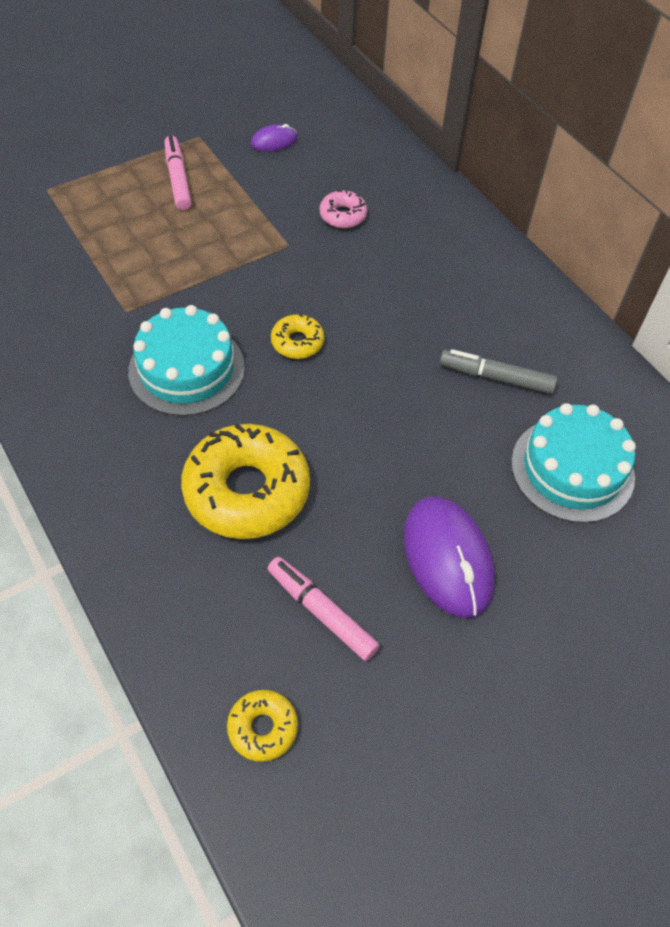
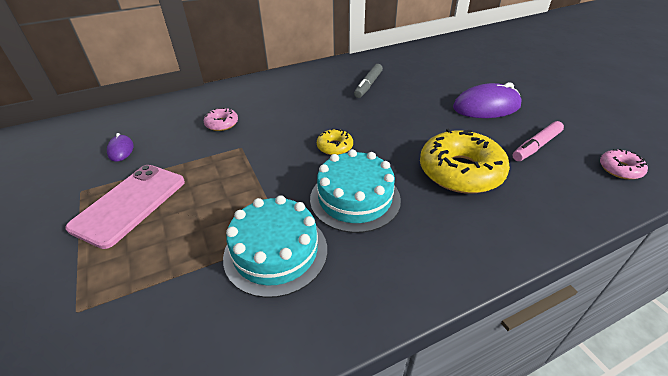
camera: 80 degrees left, 15 degrees down
(178, 179) = (130, 204): pink marker -> pink phone
(263, 728) = (620, 169): yellow donut -> pink donut
(572, 469) = (424, 72): turquoise cake -> turquoise cake (275, 252)

